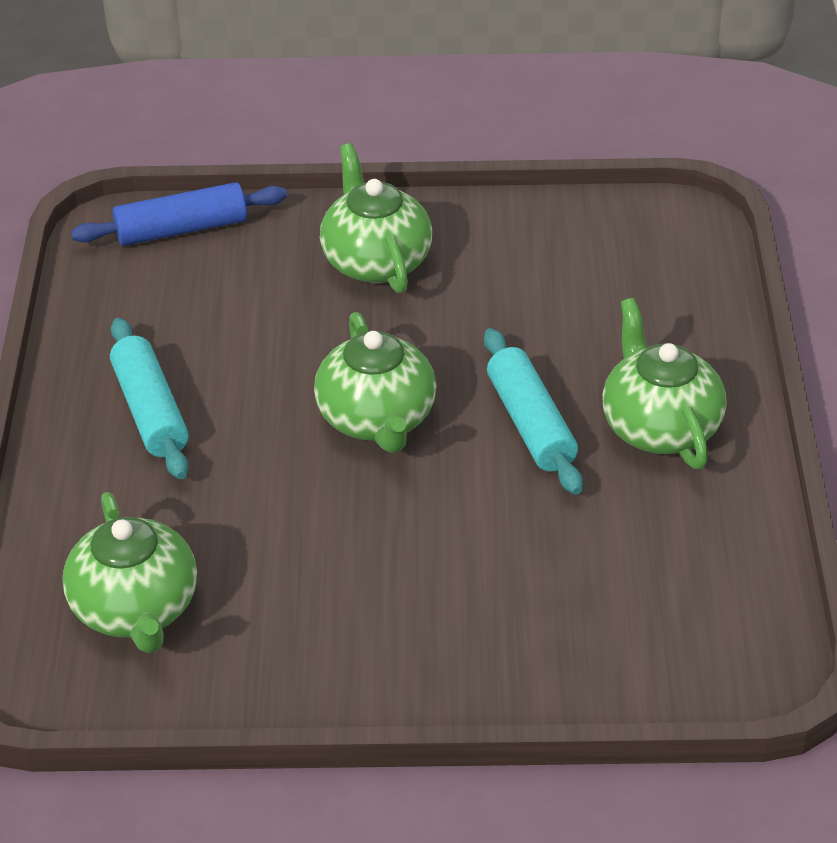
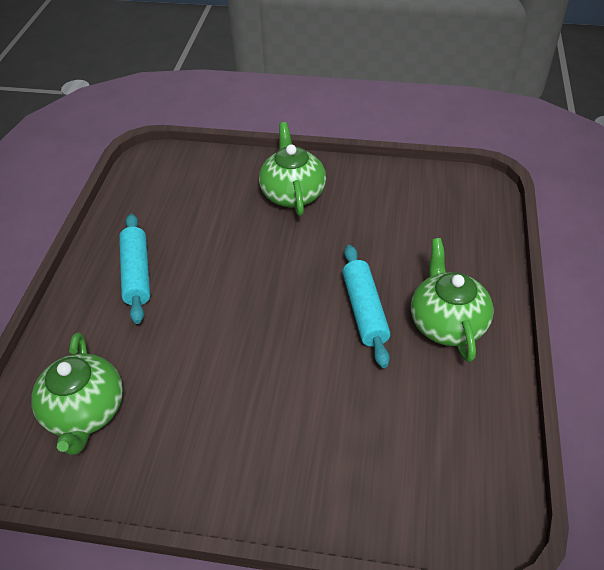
camera: 10 degrees right, 5 degrees up
(181, 229) = (188, 163): blue rolling pin -> none
(377, 419) = (270, 296): green teapot -> none

